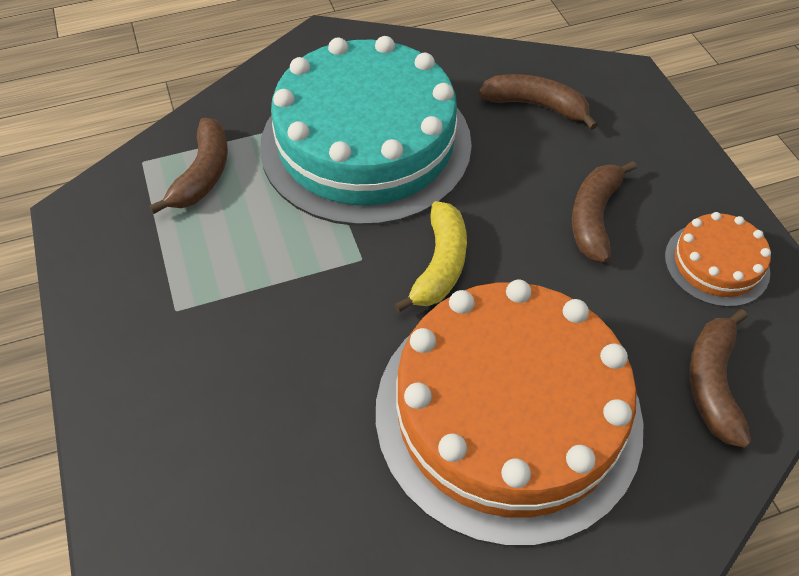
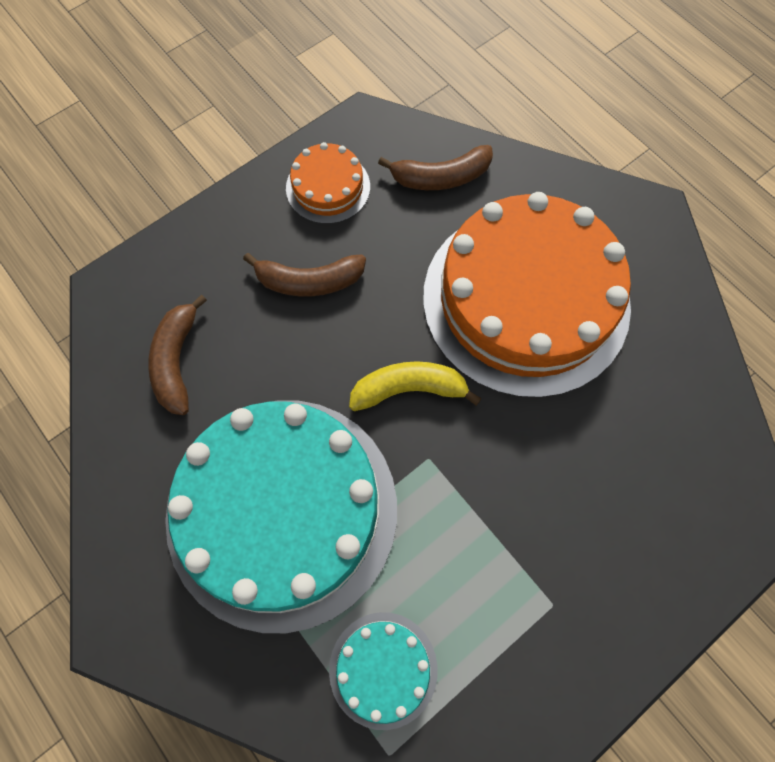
camera: 110 degrees left, 15 degrees up
(203, 174) = (383, 669): brown banana -> turquoise cake

